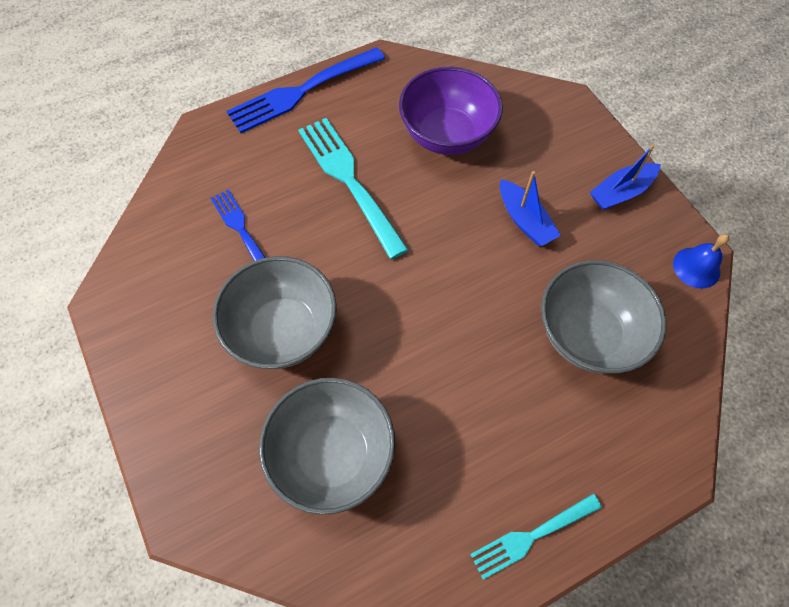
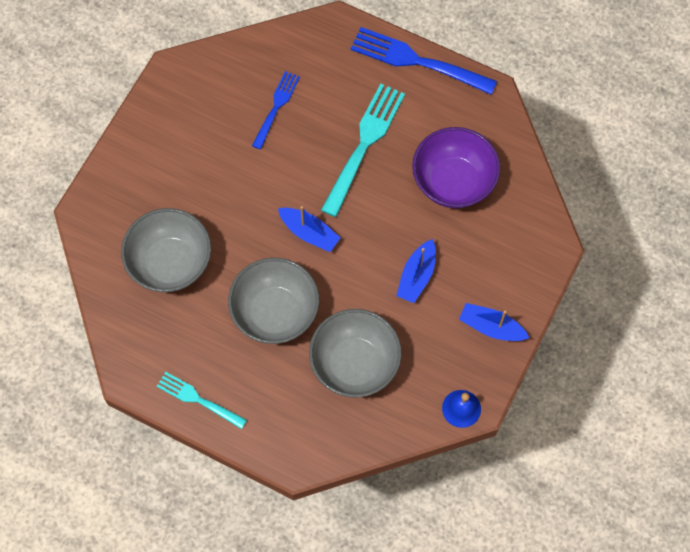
camera: 55 degrees right, 5 degrees up
(283, 330) = (226, 182): grey bowl -> grey bowl (275, 312)
(406, 286) = (309, 233): none -> blue boat

